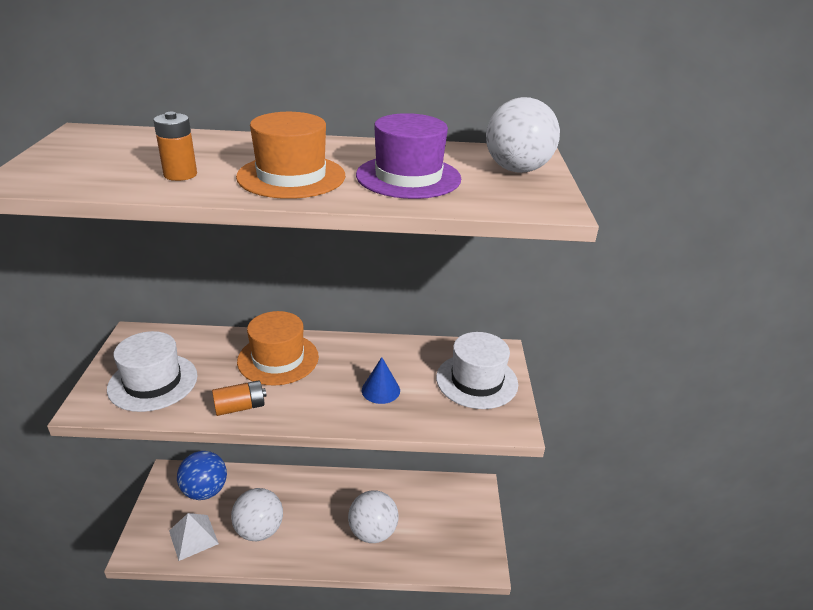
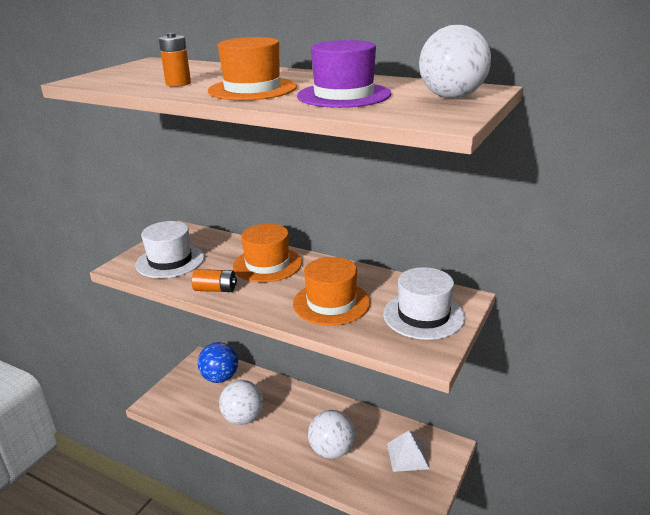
camera: 30 degrees right, 5 degrees down
(193, 537) = (194, 407): white pyramid -> white pyramid (407, 455)
(380, 390) = (331, 303): blue cone -> orange hat

